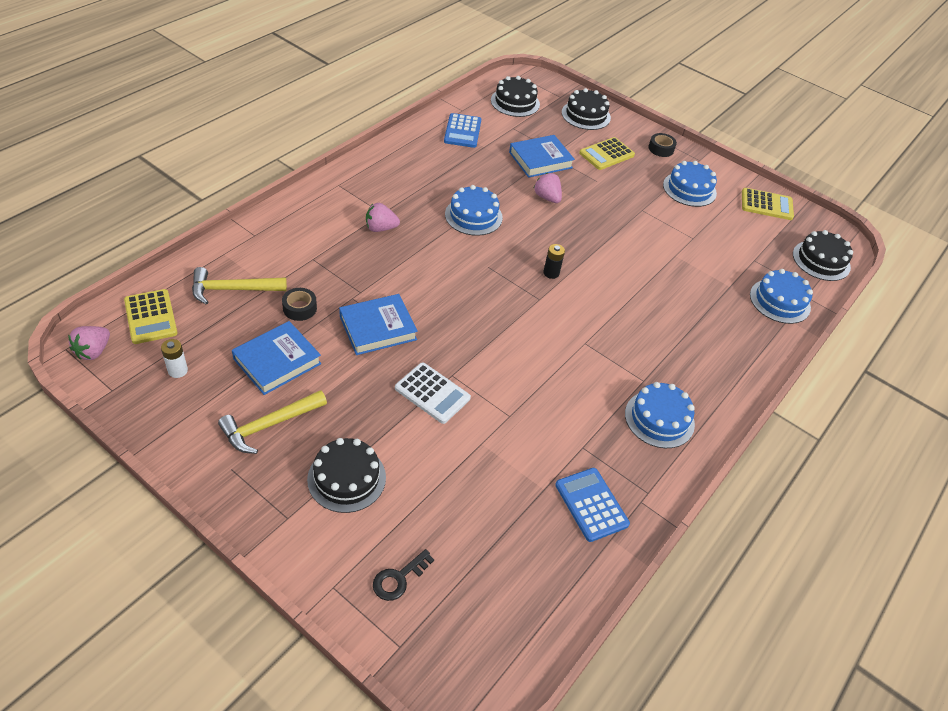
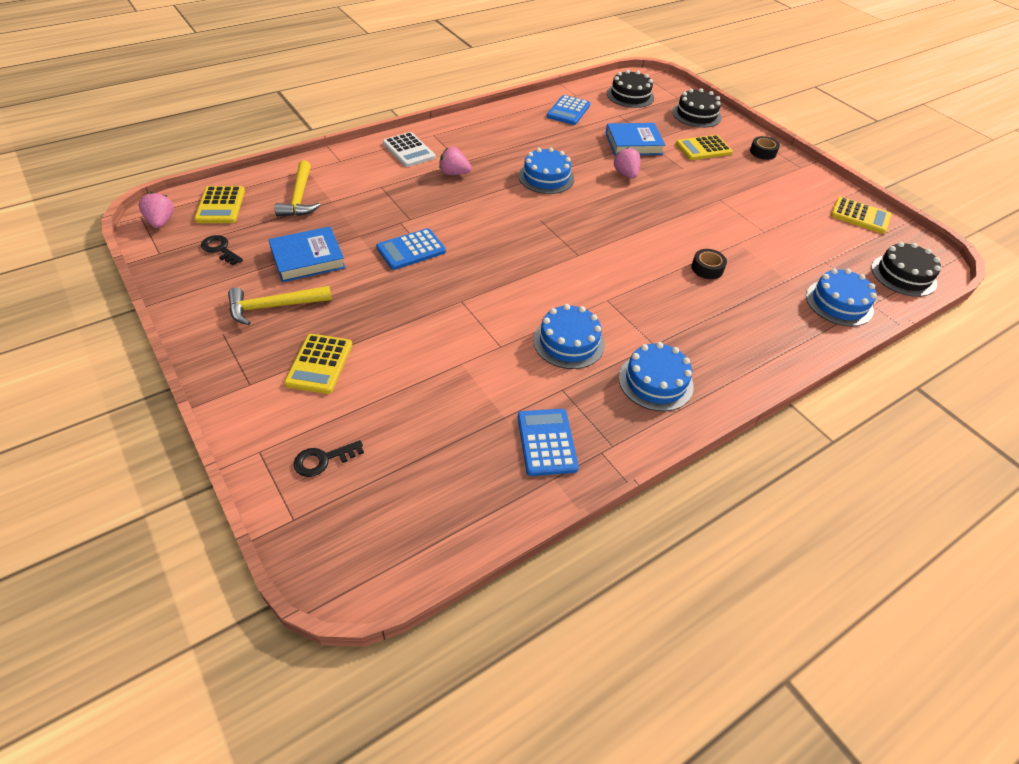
camera: 20 degrees right, 0 degrees up
(93, 351) = (161, 222): pink strawberry -> pink strawberry turned 120 degrees clockwise
(178, 370) = (220, 249): white battery -> black key
(233, 289) = (299, 197): yellow hammer -> yellow hammer turned 105 degrees counterclockwise
(300, 308) = (349, 222): black tape -> black tape (707, 268)
(346, 478) = (319, 364): black cake -> yellow calculator
(378, 328) = (411, 250): blue book -> blue calculator
(432, 393) = (435, 312): white calculator -> white calculator (408, 150)
(551, 273) = (600, 235): black battery -> none
(689, 189) = (779, 190): blue cake -> blue cake (568, 342)

